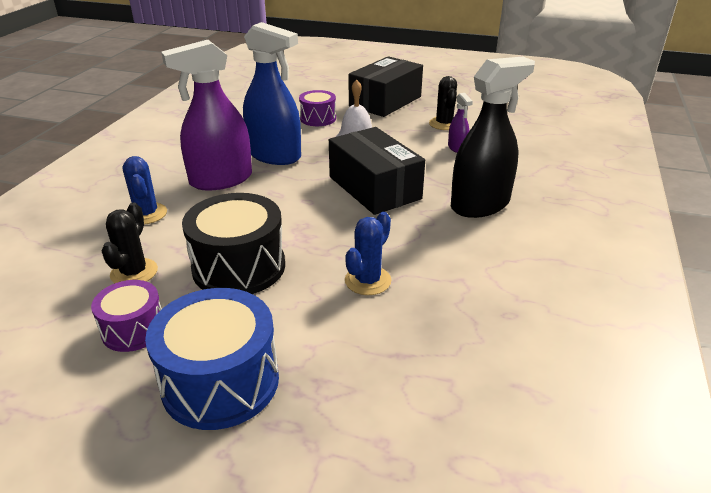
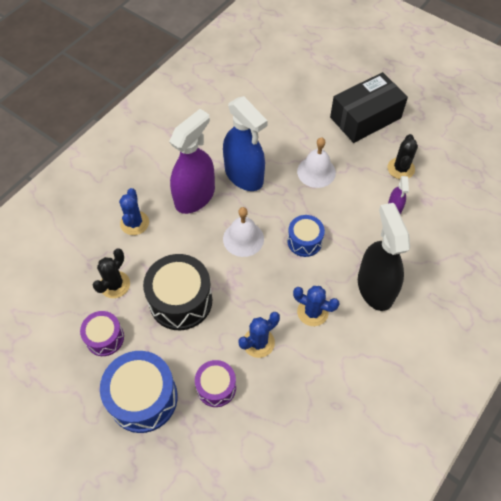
camera: 20 degrees right, 25 degrees up
(221, 180) = (195, 196): purple spray bottle -> purple spray bottle turned 135 degrees clockwise
(298, 199) = (243, 238): none -> white bell
(318, 118) = (296, 130): purple drum -> purple drum (216, 387)
(374, 188) = (304, 241): black box -> blue drum
(420, 239) = (312, 312): none -> blue cactus
(480, 205) = (375, 287): black spray bottle -> black spray bottle turned 90 degrees counterclockwise

